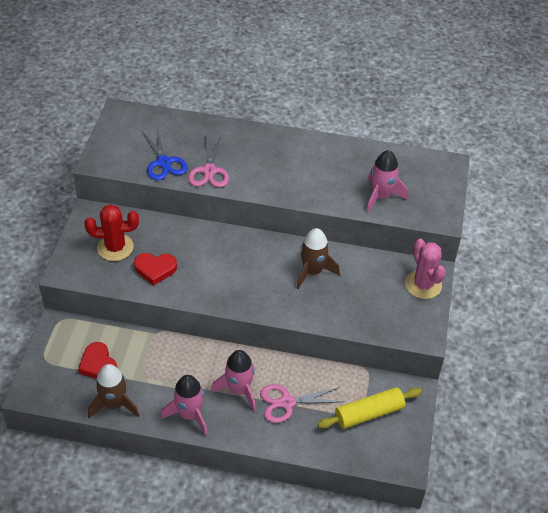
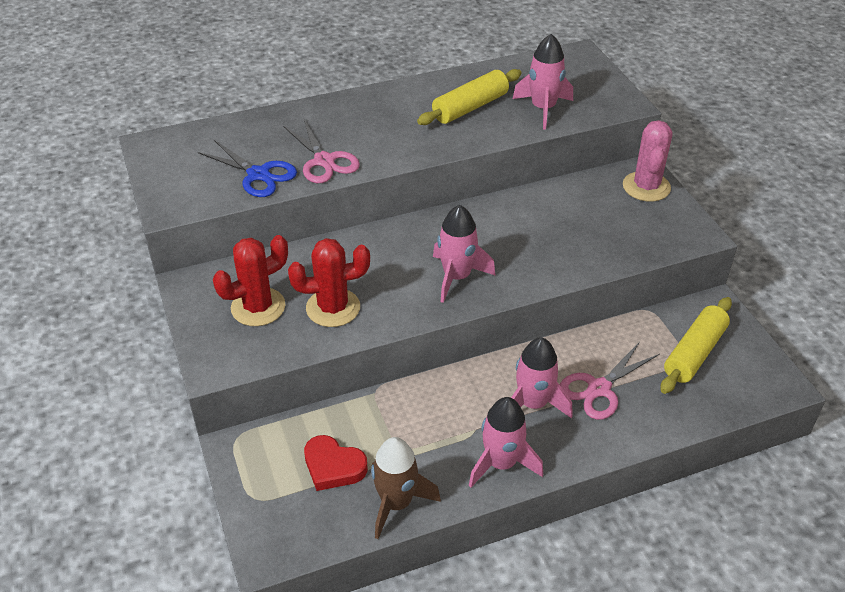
camera: 30 degrees left, 5 degrees down
(155, 269) = (333, 308): red heart -> red cactus
(243, 286) = (457, 277): none -> pink rocket
(312, 271) = (520, 226): brown rocket -> none
(333, 173) = (470, 107): none -> yellow rolling pin
(423, 284) = (646, 187): pink cactus -> pink cactus turned 60 degrees clockwise

